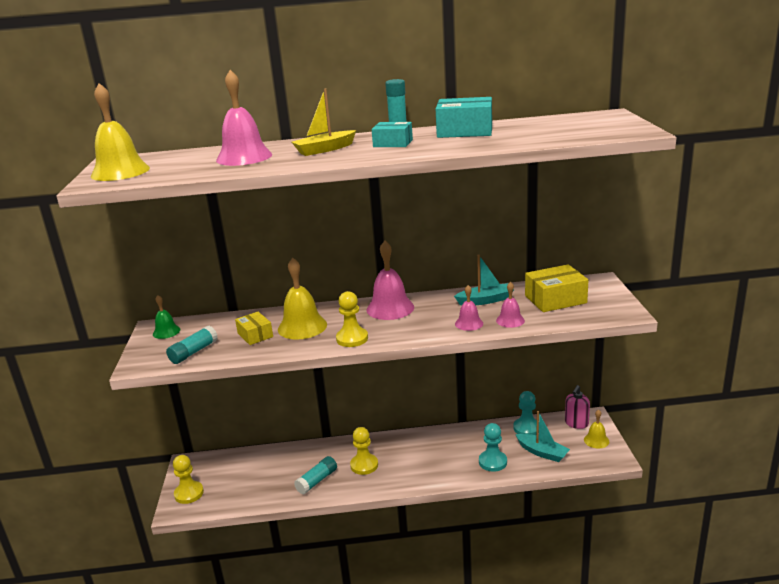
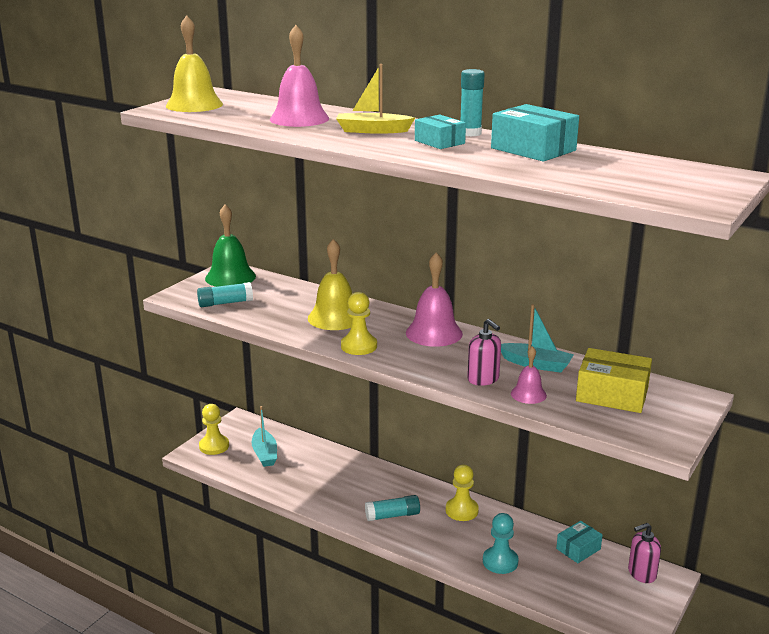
camera: 35 degrees right, 0 degrees up
(166, 332) = (230, 277): green bell -> green bell, size x1.80
(255, 335) = (289, 308): yellow box -> none
(317, 481) = (321, 490): turquoise glue stick -> turquoise glue stick (392, 515)
(364, 465) = (376, 498): yellow pawn -> yellow pawn (461, 510)
(469, 323) = (483, 379): pink bell -> pink soap dispenser
(526, 428) = (578, 549): turquoise pawn -> turquoise box
(542, 452) = (564, 581): turquoise boat -> turquoise boat (265, 454)
(596, 440) = (642, 602): yellow bell -> none

